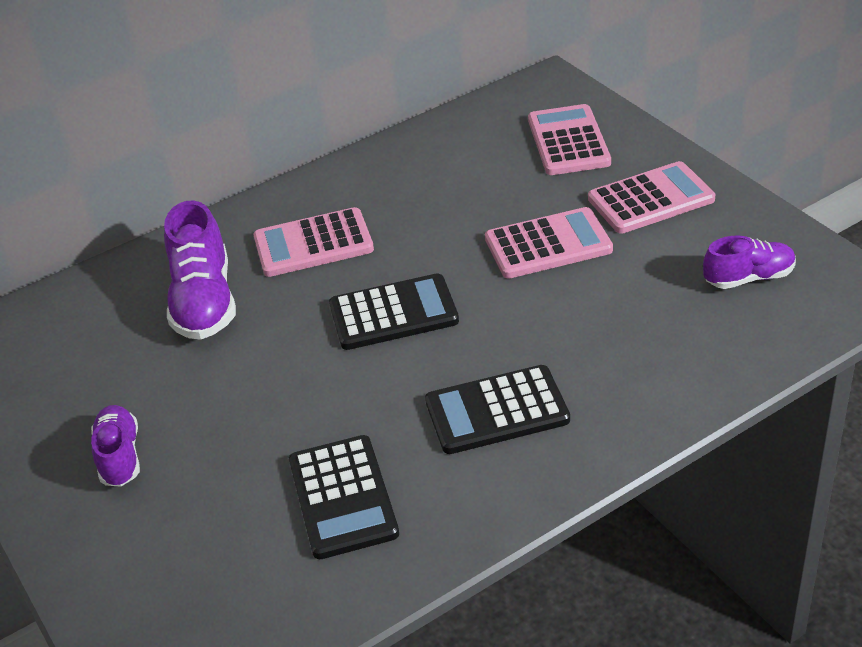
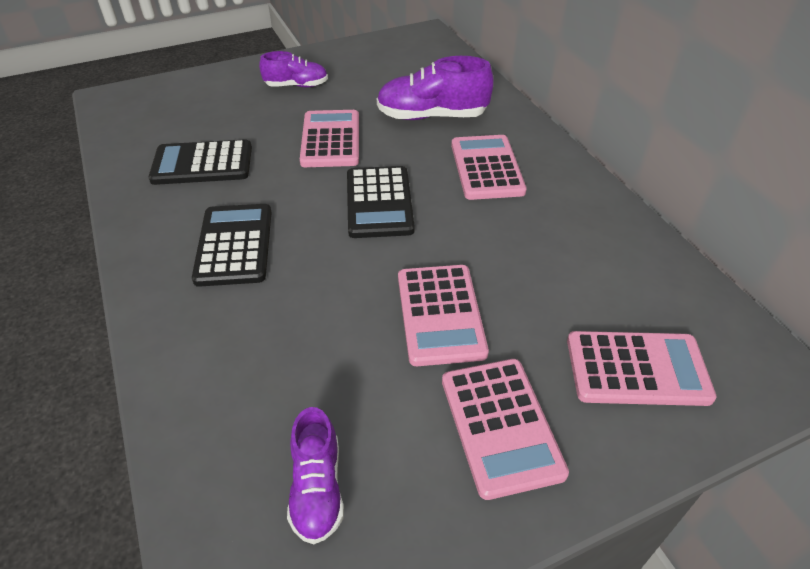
camera: 95 degrees right, 5 degrees up
(268, 383) = (330, 139): none -> pink calculator

